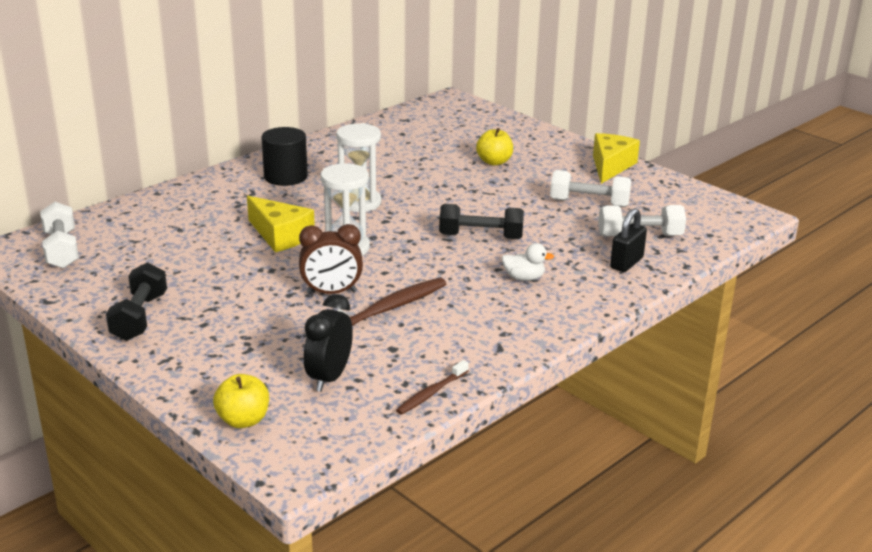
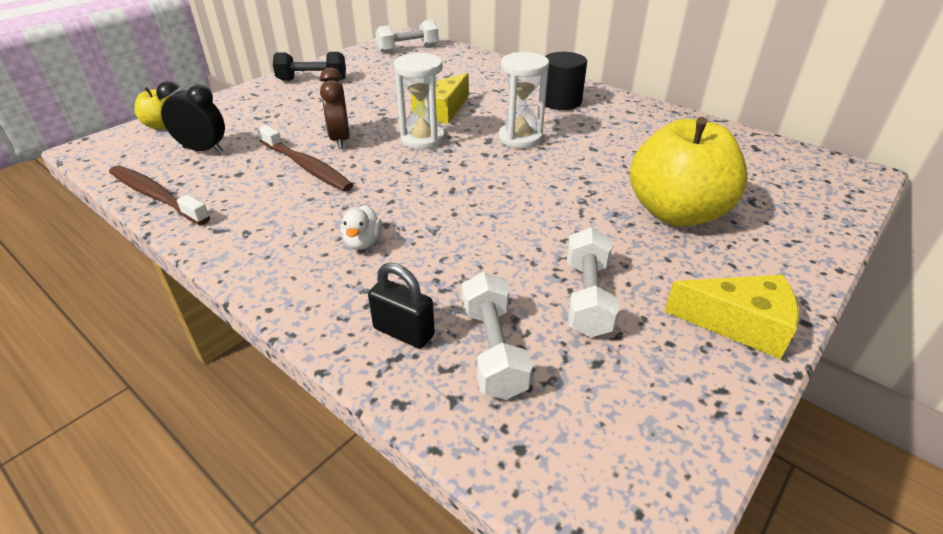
camera: 85 degrees right, 10 degrees up
(431, 393) = (156, 196): brown toothbrush -> brown toothbrush, size x1.73
(481, 236) = (461, 210): black dumbbell -> none
(494, 162) = (676, 213): yellow apple -> yellow apple, size x2.10

